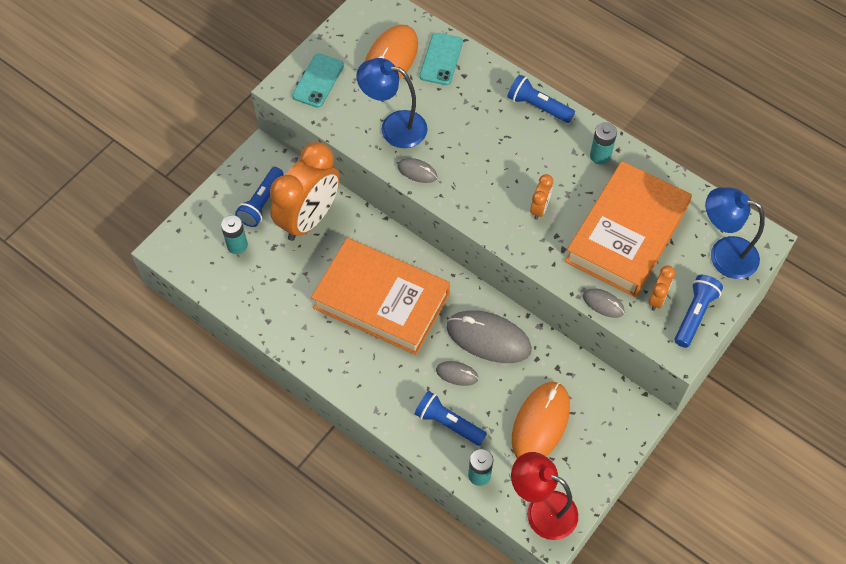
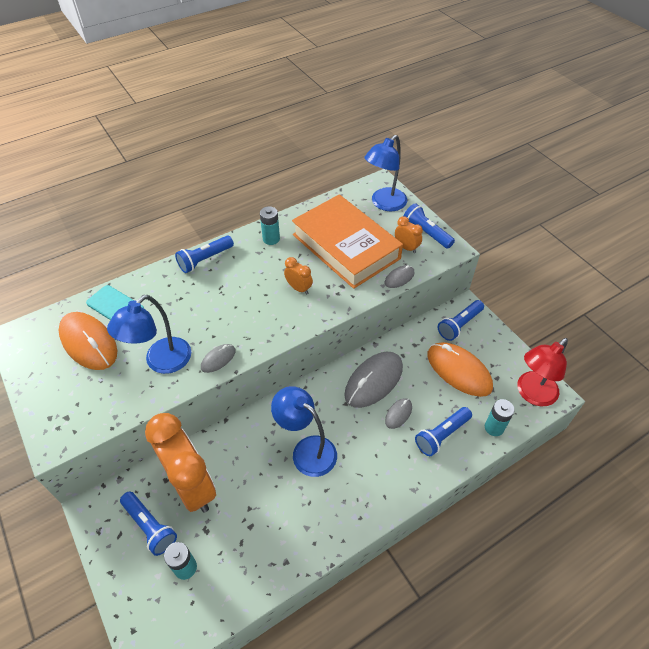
camera: 70 degrees left, 10 degrees down
(318, 81) = (68, 409): turquoise phone -> none
(381, 301) = (307, 450): orange book -> blue lamp
(610, 410) = (459, 325): none -> blue flashlight

